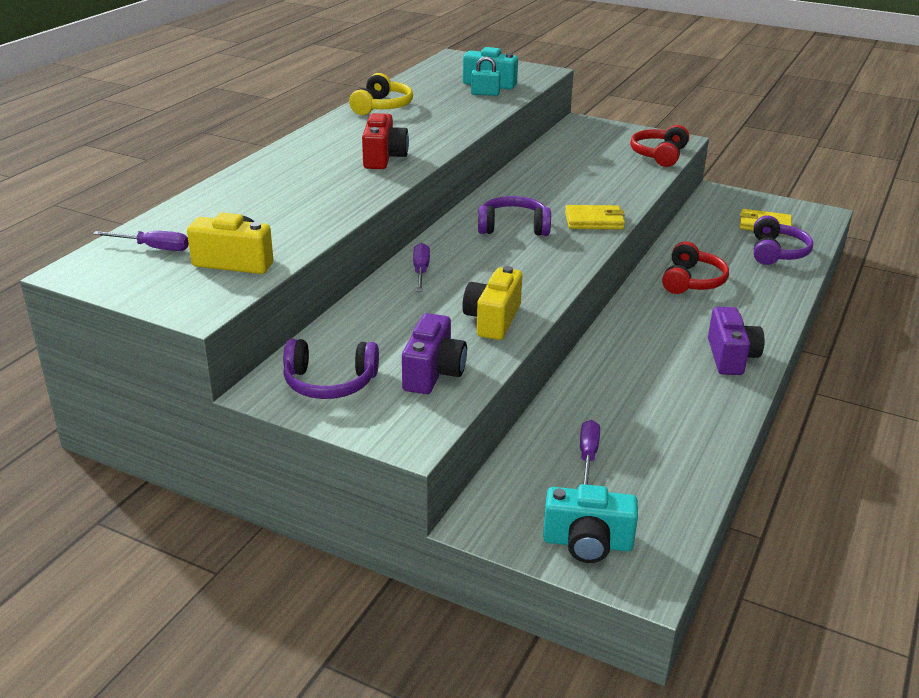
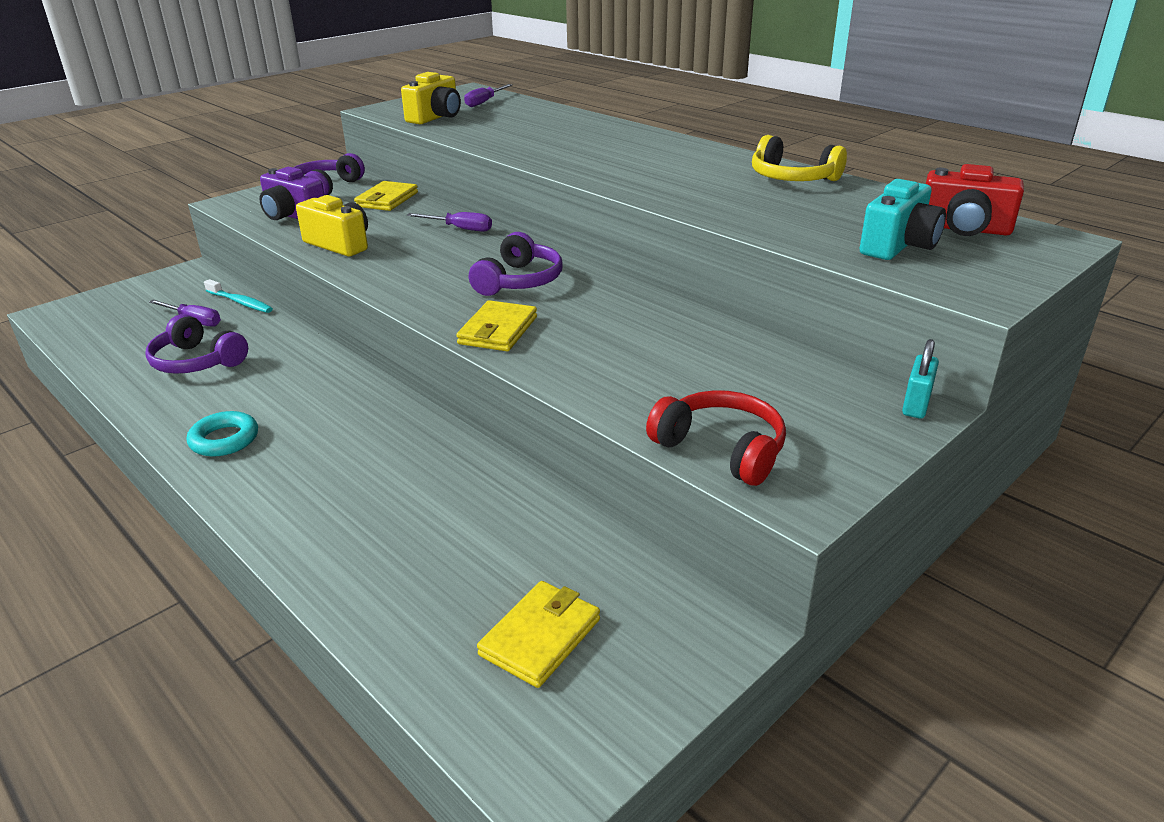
camera: 110 degrees right, 0 degrees up
(357, 329) = (387, 200): none -> yellow wallet
(383, 158) = (614, 167): red camera -> red camera (964, 229)
(485, 94) = (841, 235): turquoise padlock -> turquoise padlock (916, 405)
(531, 442) = (240, 302): none -> turquoise toothbrush
(587, 543) = (114, 301): turquoise camera -> none
(692, 281) = (410, 470): red headphones -> none
(731, 357) = (224, 439): purple camera -> turquoise ring
(777, 252) = (428, 603): purple headphones -> purple headphones (197, 361)

